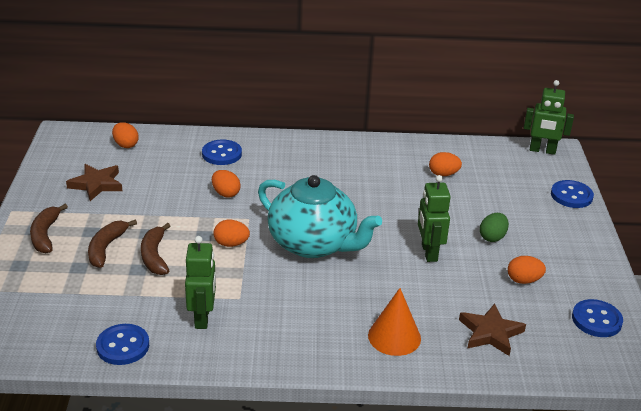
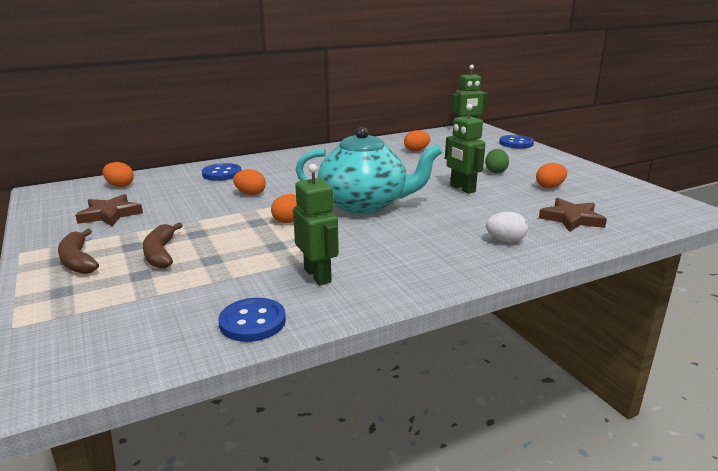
camera: 25 degrees left, 10 degrees down
(154, 256) = (220, 246): brown banana -> none
(394, 337) = (505, 240): orange cone -> white egg
(596, 320) = (628, 194): blue button -> none

